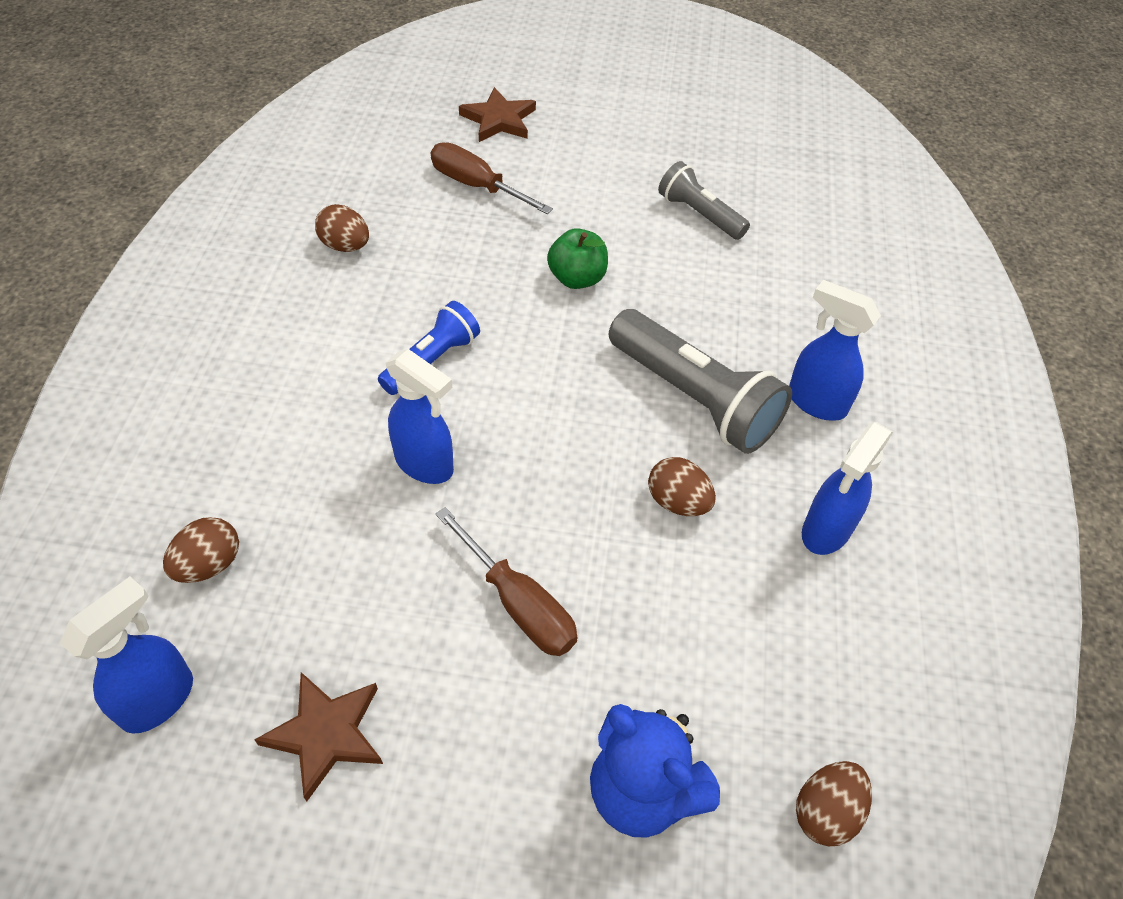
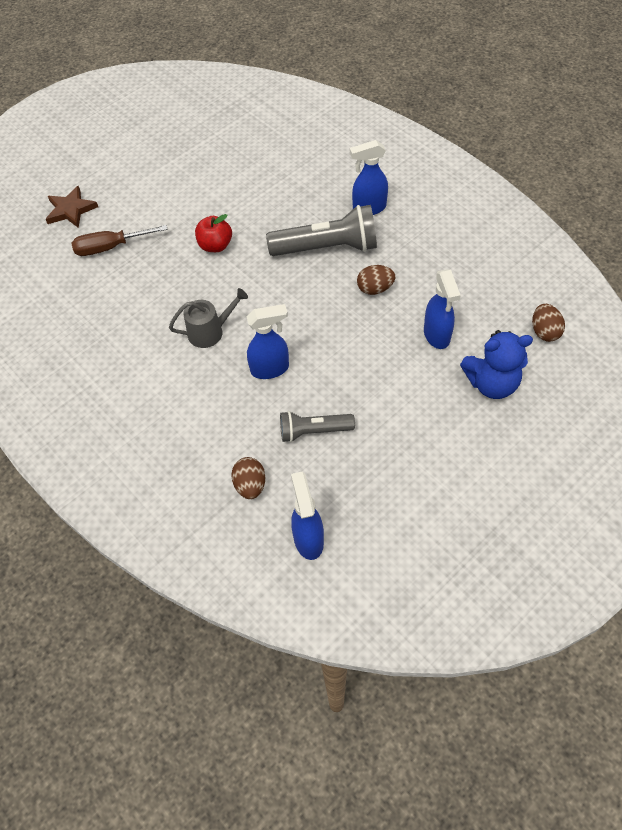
camera: 45 degrees left, 5 degrees up
(326, 734) = (379, 481): brown star -> none
(345, 246) = (95, 326): brown egg -> none
(432, 360) = (210, 332): blue flashlight -> grey watering can
(518, 603) = (375, 376): brown screwdriver -> none
(577, 278) = (215, 245): green apple -> red apple
(699, 214) = (223, 175): grey flashlight -> grey flashlight (313, 431)
(826, 531) = (432, 249): blue spray bottle -> blue spray bottle (437, 335)

